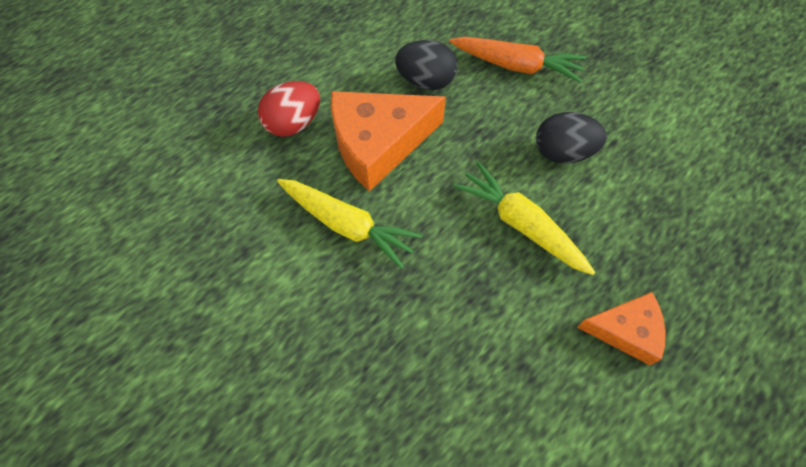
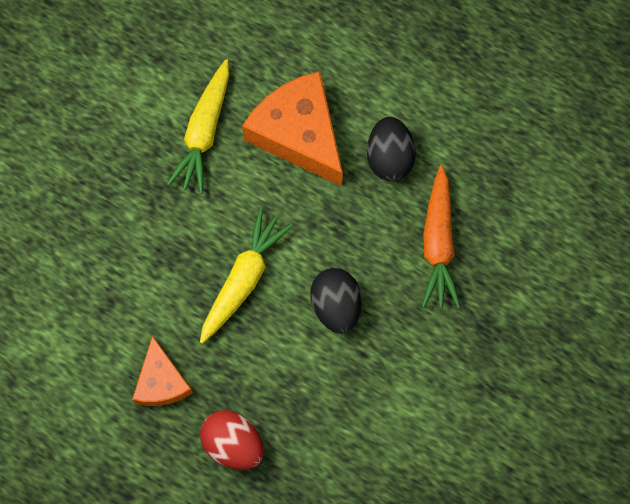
camera: 75 degrees right, 10 degrees up
(293, 124) = (300, 52): red egg -> red egg (233, 444)

